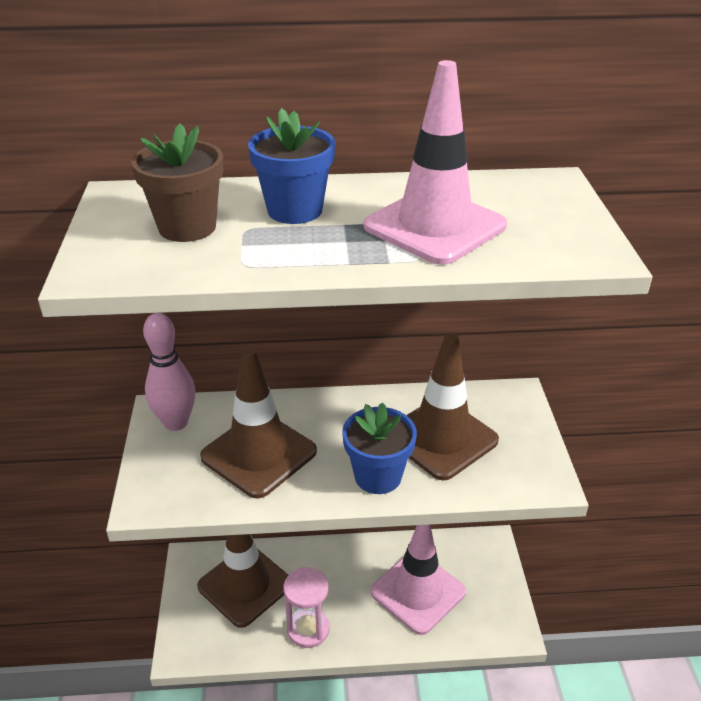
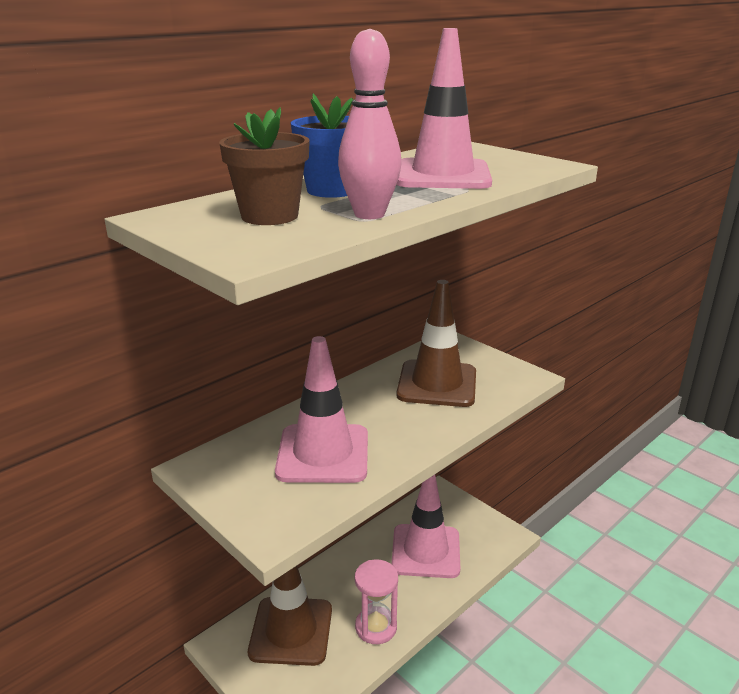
camera: 40 degrees left, 10 degrees down
(176, 422) = (220, 468): pink bowling pin -> pink bowling pin (369, 214)
(259, 454) = (323, 454): brown traffic cone -> pink traffic cone
(378, 476) = (428, 424): blue flower pot -> none

